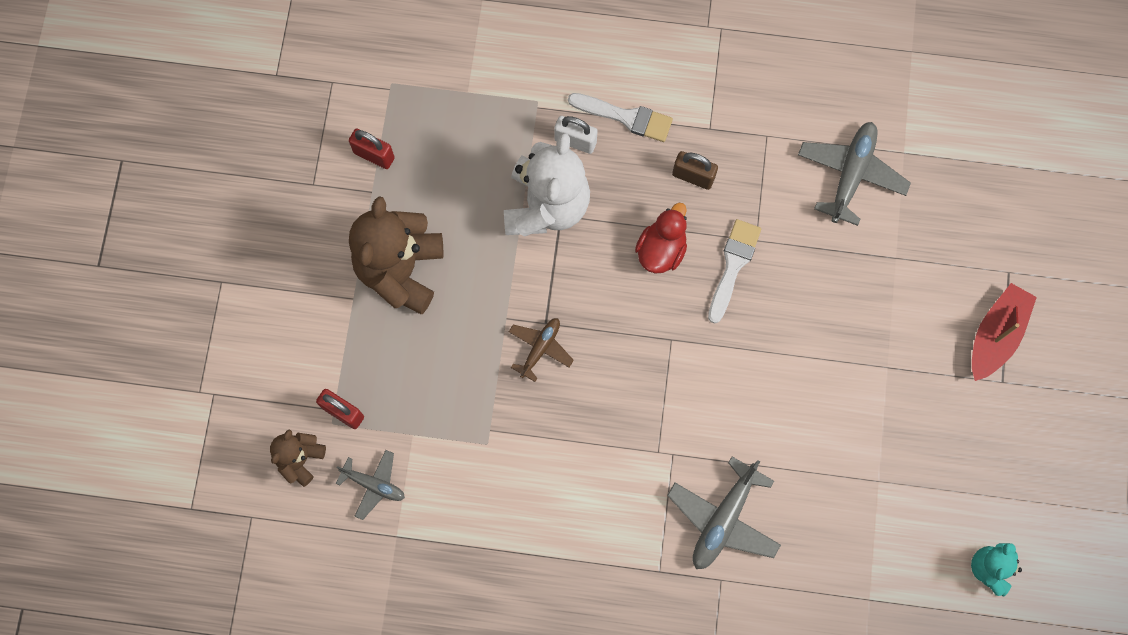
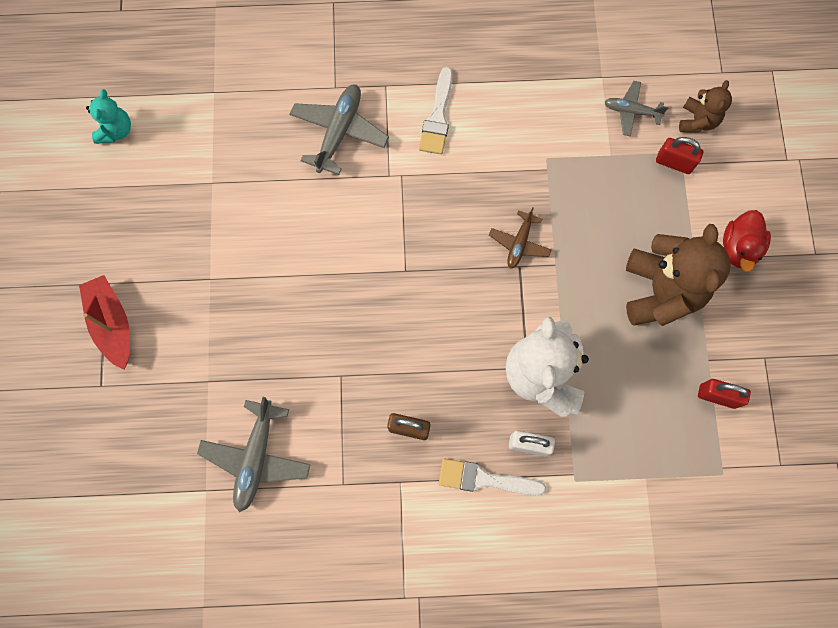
camera: 170 degrees right, 0 degrees up
(661, 250) = (427, 351): red duck -> red duck (738, 248)
(733, 265) = (359, 347): white brush -> white brush (437, 117)
(995, 335) = (112, 324): red boat -> red boat turned 135 degrees clockwise

